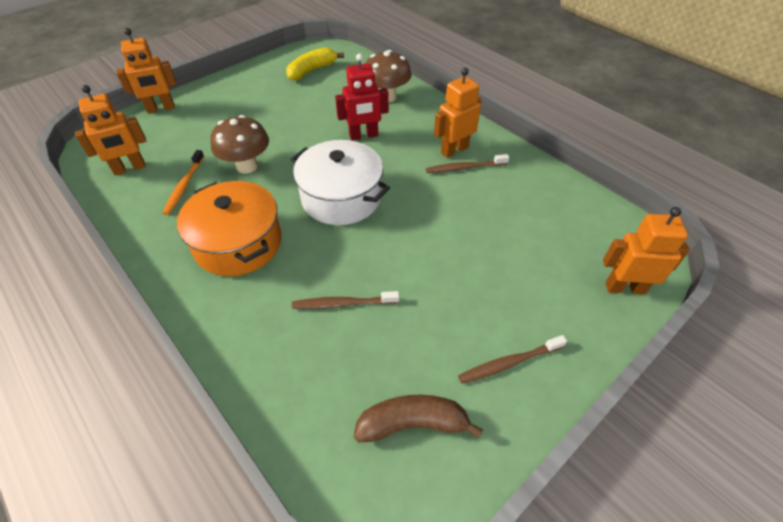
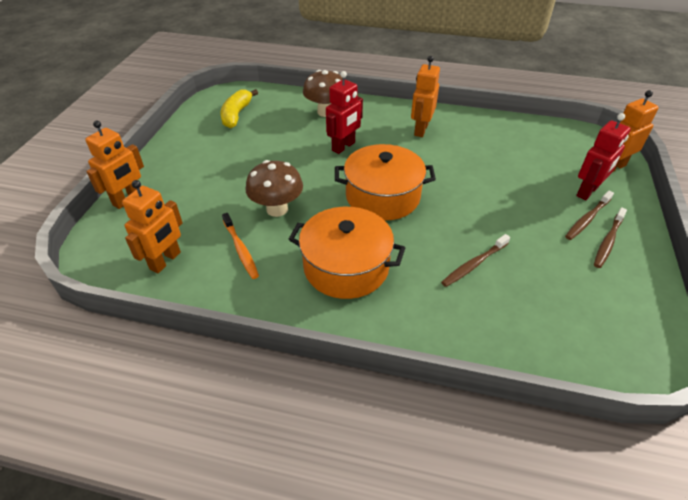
camera: 35 degrees left, 5 degrees down
(341, 197) = (382, 196): white pot -> orange pot
(413, 424) = (602, 307): brown banana -> none
(464, 168) = (441, 139): brown toothbrush -> brown toothbrush (587, 219)
(555, 298) = (587, 192): none -> red robot

